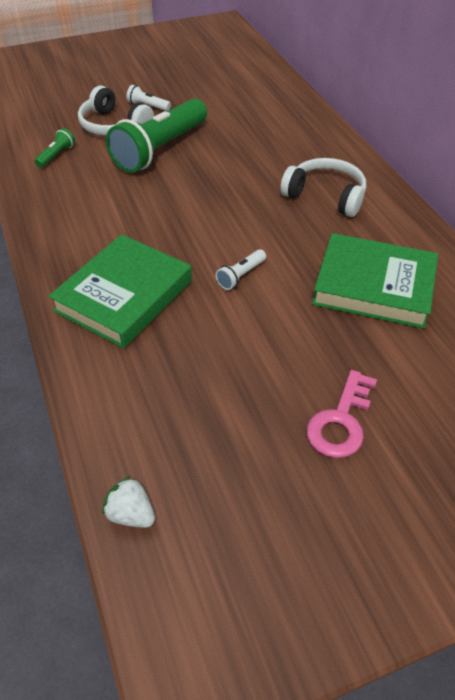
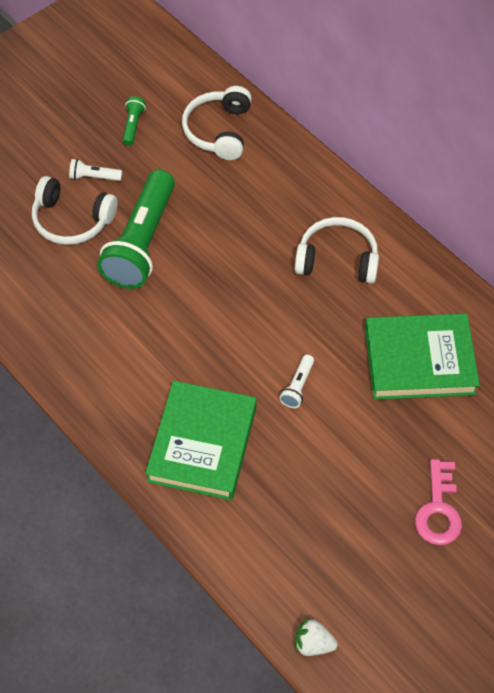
camera: 20 degrees left, 10 degrees up
(56, 155) = (34, 284): green flashlight -> green flashlight (133, 125)
(264, 100) = (219, 131): none -> white headphones

